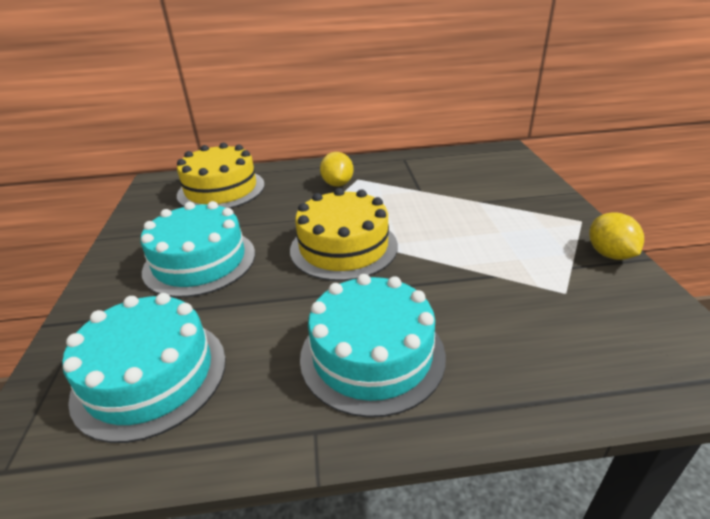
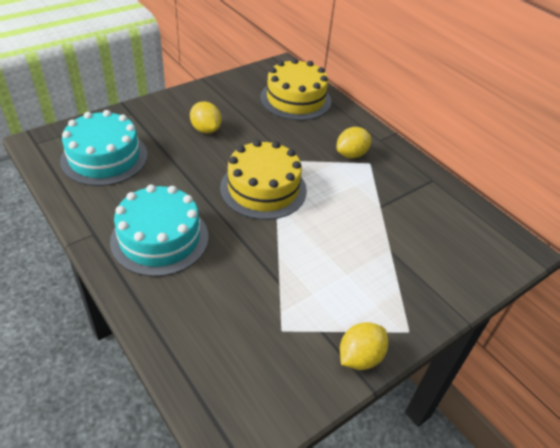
camera: 55 degrees right, 10 degrees up
(200, 261) = (206, 129): turquoise cake -> yellow lemon

